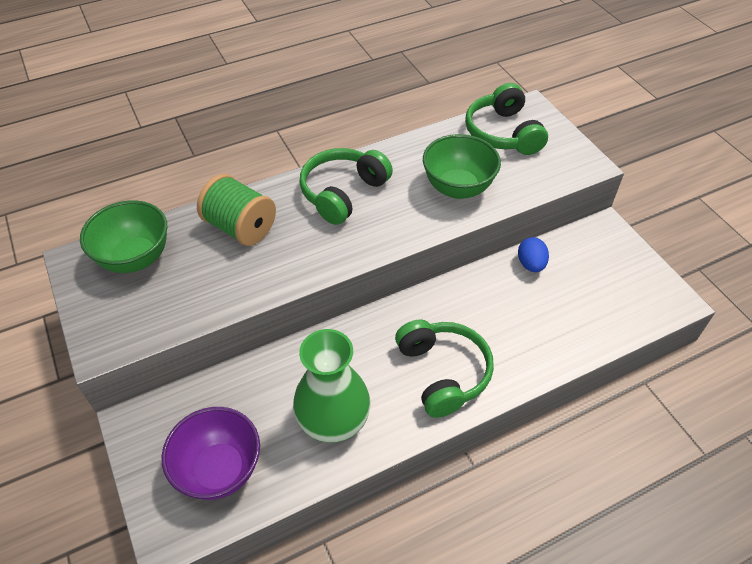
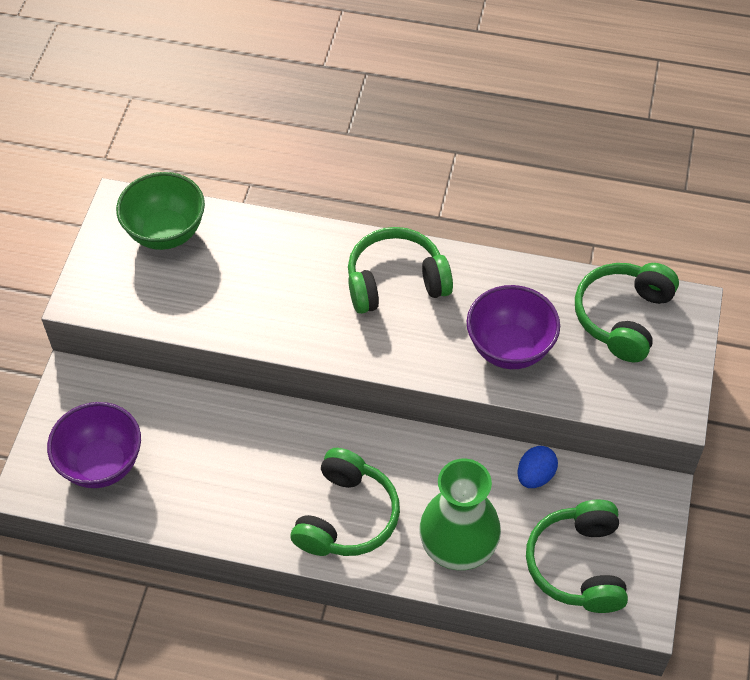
camera: 40 degrees right, 5 degrees up
(240, 227) = (274, 259): green spool -> none
(333, 420) = (219, 489): green vase -> green vase (458, 545)
(458, 188) = (510, 348): green bowl -> purple bowl
(611, 298) = (578, 565): none -> green headphones

